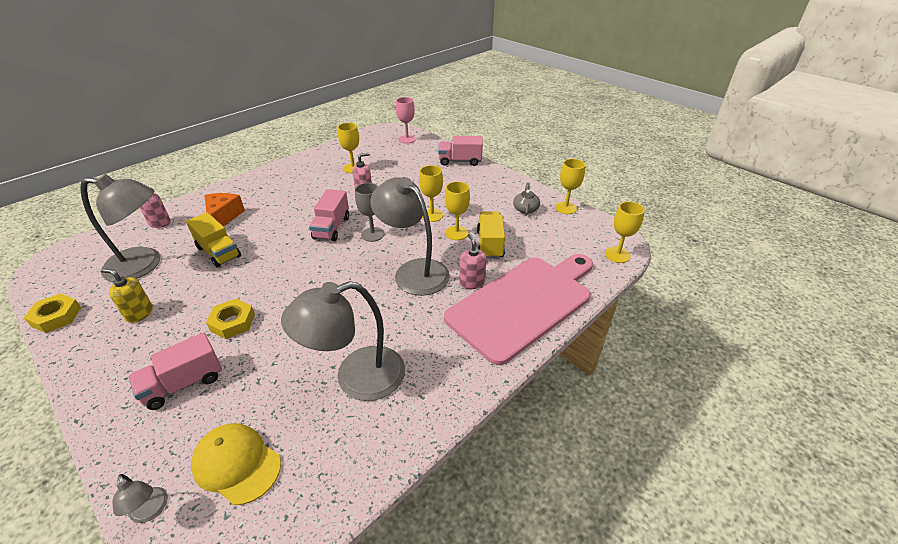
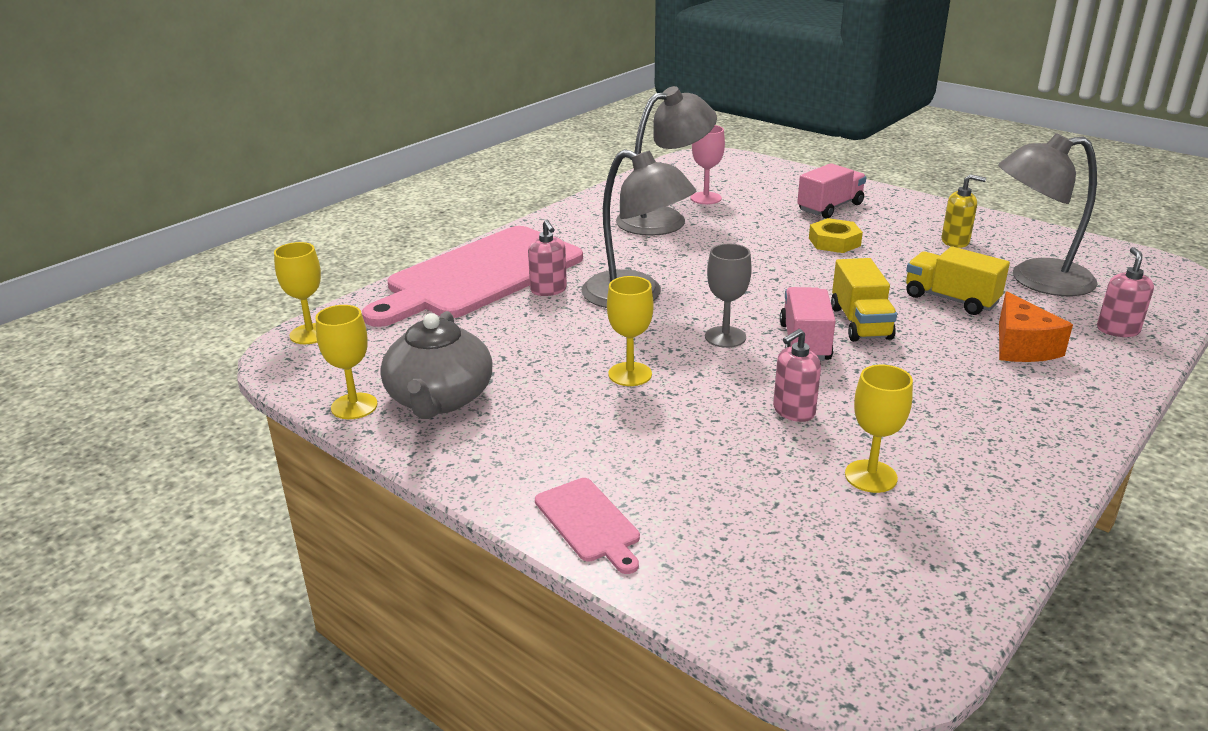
camera: 175 degrees right, 10 degrees down
(56, 317) = (1047, 234): yellow nut -> none
(151, 511) = (776, 167): grey lamp -> none
(237, 464) = (734, 182): yellow cap -> none
(407, 139) = (784, 611): pink goblet -> pink goblet (706, 198)
(456, 233) = (577, 348): yellow goblet -> none
(460, 161) = (589, 522): pink truck -> pink cutting board
(490, 244) = (519, 335): yellow truck -> yellow truck (860, 323)
(525, 209) = (439, 399): grey teapot -> grey teapot, size x1.99

